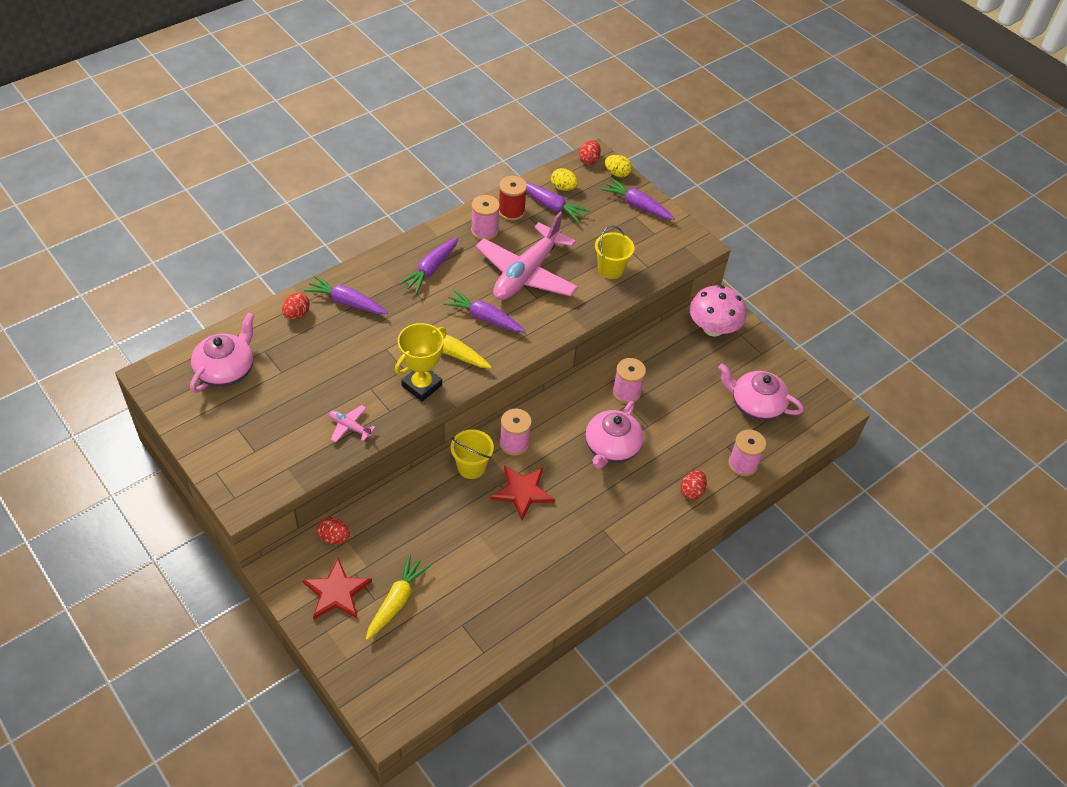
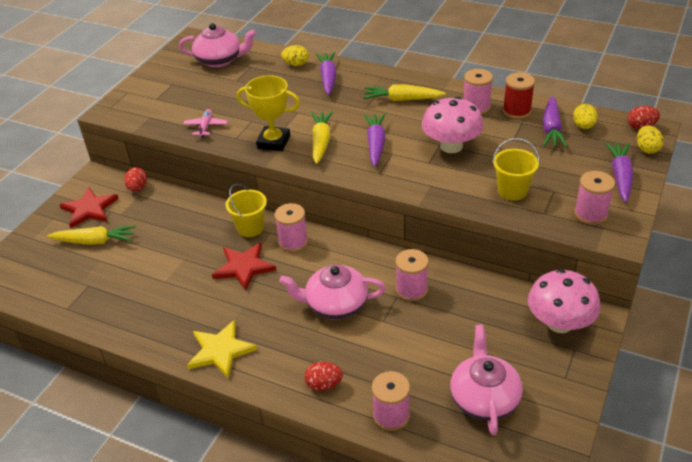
camera: 70 degrees right, 10 degrees down
(296, 314) = (296, 64): red egg -> yellow egg
(431, 269) = (402, 99): purple carrot -> yellow carrot
(526, 273) = (451, 146): pink plane -> pink mushroom
(615, 546) = (220, 350): none -> yellow star
(667, 244) = (590, 214): none -> pink spool

